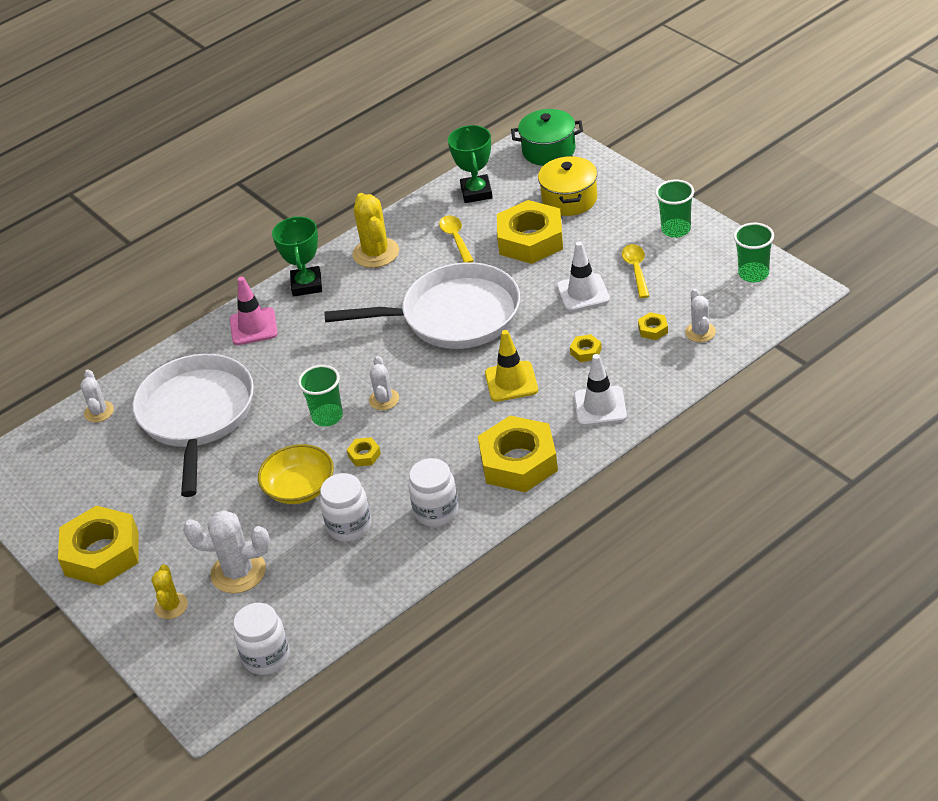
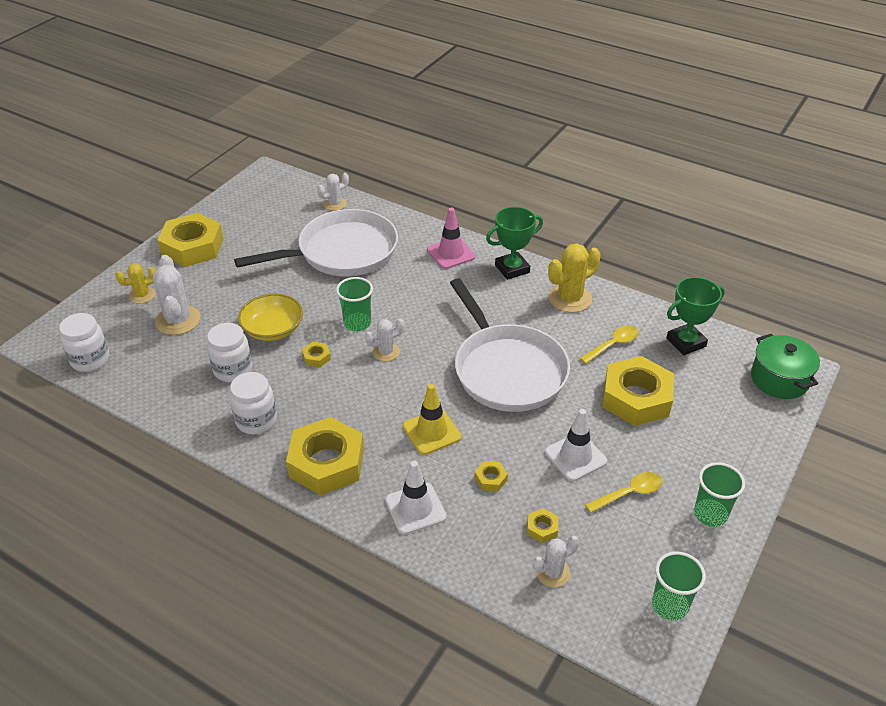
camera: 65 degrees right, 0 degrees up
(569, 199) = (712, 413): yellow pot -> none

